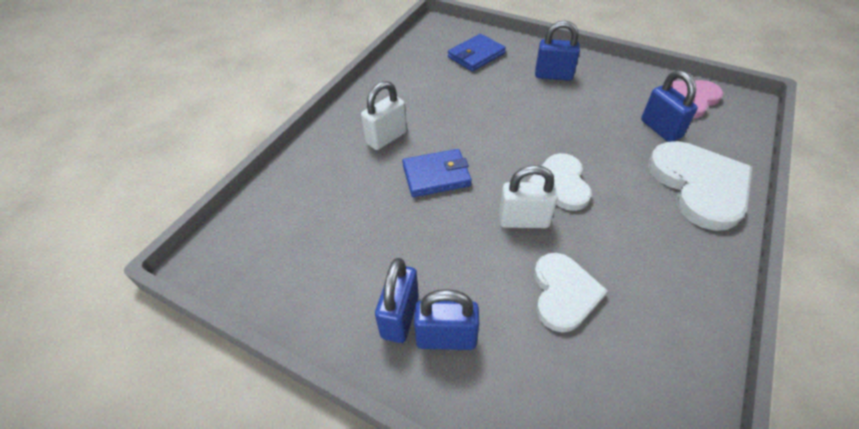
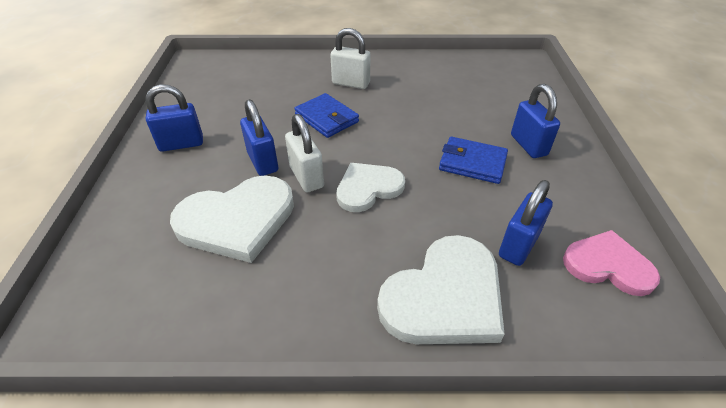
camera: 60 degrees right, 5 degrees down
(446, 338) = (170, 169): blue padlock -> blue padlock (263, 162)
(476, 55) = (505, 92): blue wallet -> blue wallet (472, 163)
(564, 293) = (237, 220): white heart -> white heart, size x1.54

